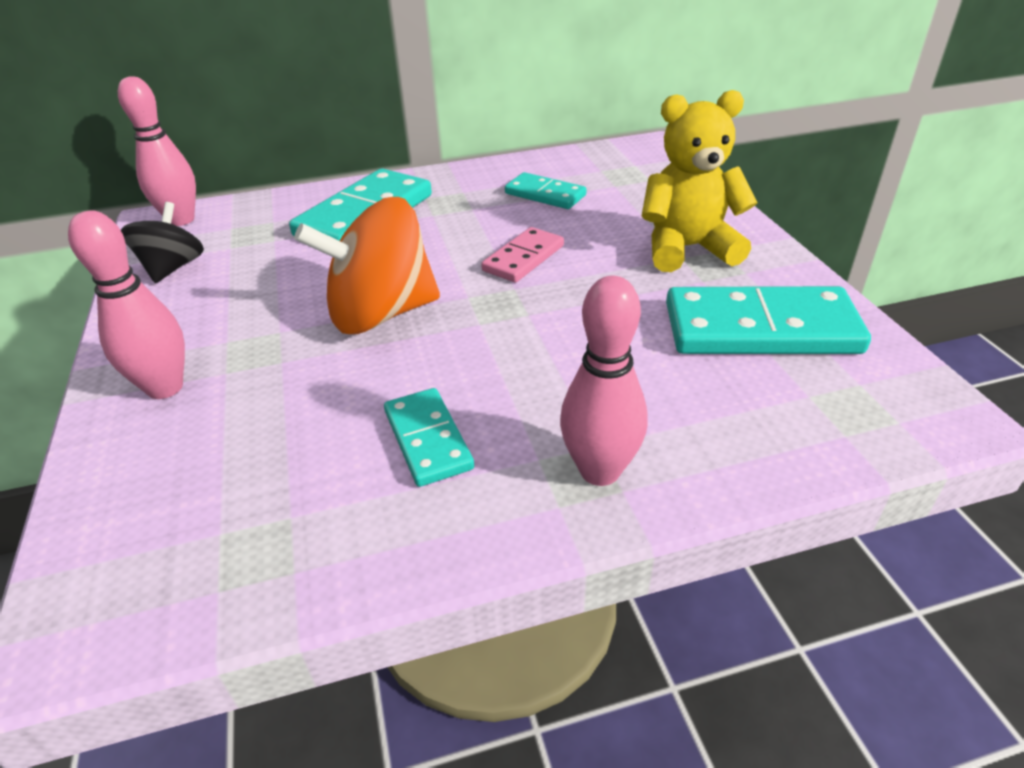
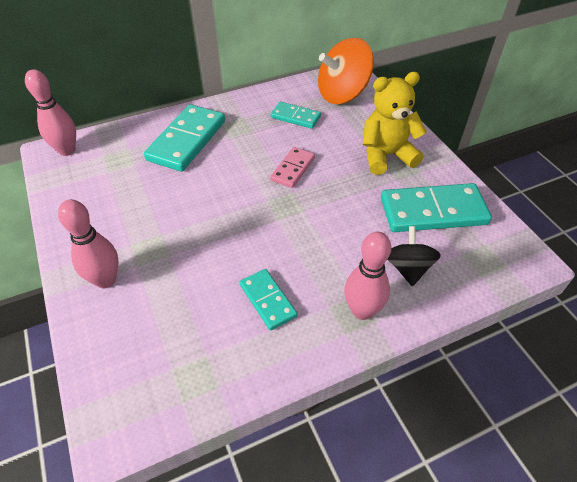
camera: 10 degrees left, 10 degrees up
(173, 268) = (76, 190): black spinning top -> black spinning top (408, 268)
(381, 313) = (218, 216): orange spinning top -> orange spinning top (342, 94)

